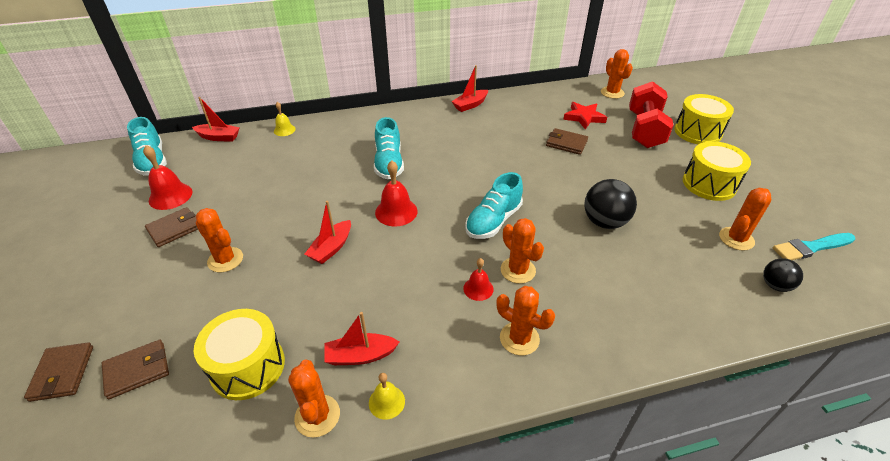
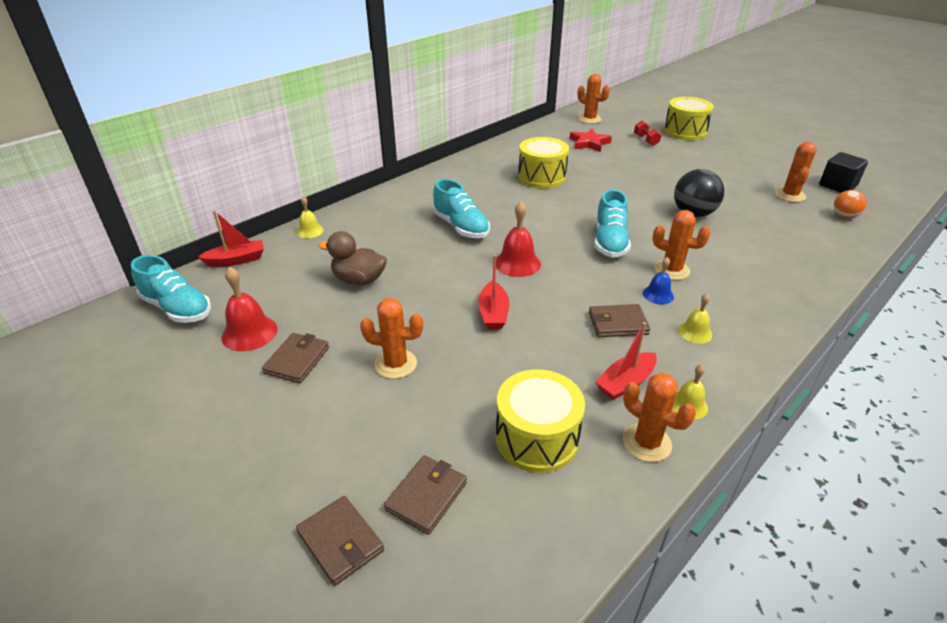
camera: 30 degrees left, 5 degrees down
(273, 182) = (359, 280): none -> brown duck
(469, 339) = (695, 332): none -> yellow bell
(470, 105) = (479, 158): red boat -> none
(478, 288) = (658, 294): red bell -> blue bell
(519, 338) = (729, 316): orange cactus -> none
(566, 143) = (598, 166): brown wallet -> brown wallet (617, 323)
(644, 130) = (646, 140): red dumbbell -> red dumbbell, size x0.44
(709, 184) = (733, 165): yellow drum -> yellow drum (541, 177)
(775, 285) = (844, 216): black ball -> orange ball
(811, 247) = (837, 185): turquoise brush -> black cube

